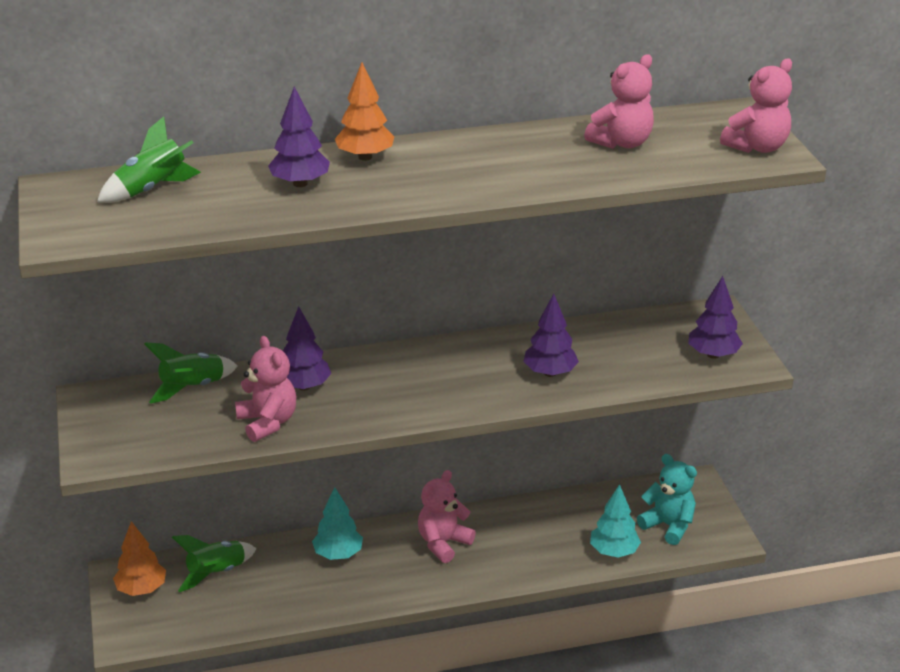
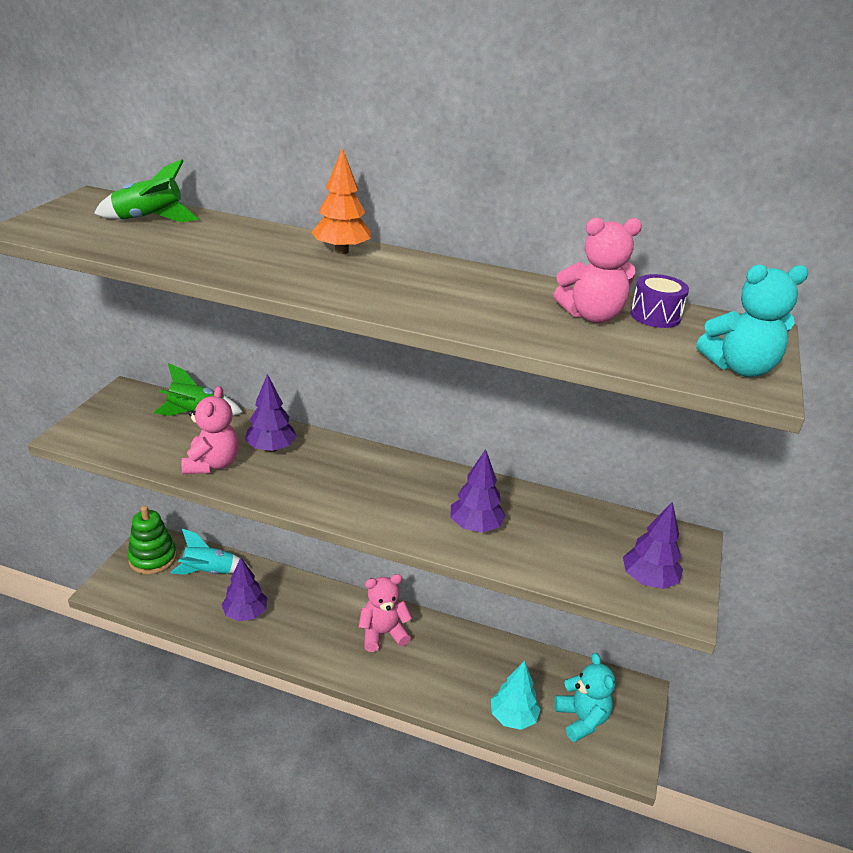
camera: 30 degrees right, 0 degrees up
(141, 589) = (153, 558): orange tree -> green stacking toy
(216, 573) = (208, 572): green rocket -> turquoise rocket
(300, 183) = (258, 252): purple tree -> purple tree (245, 613)
(338, 554) = (300, 601): turquoise tree -> none
(663, 126) = (655, 316): none -> purple drum
(757, 147) = (739, 368): pink teddy bear -> turquoise teddy bear

